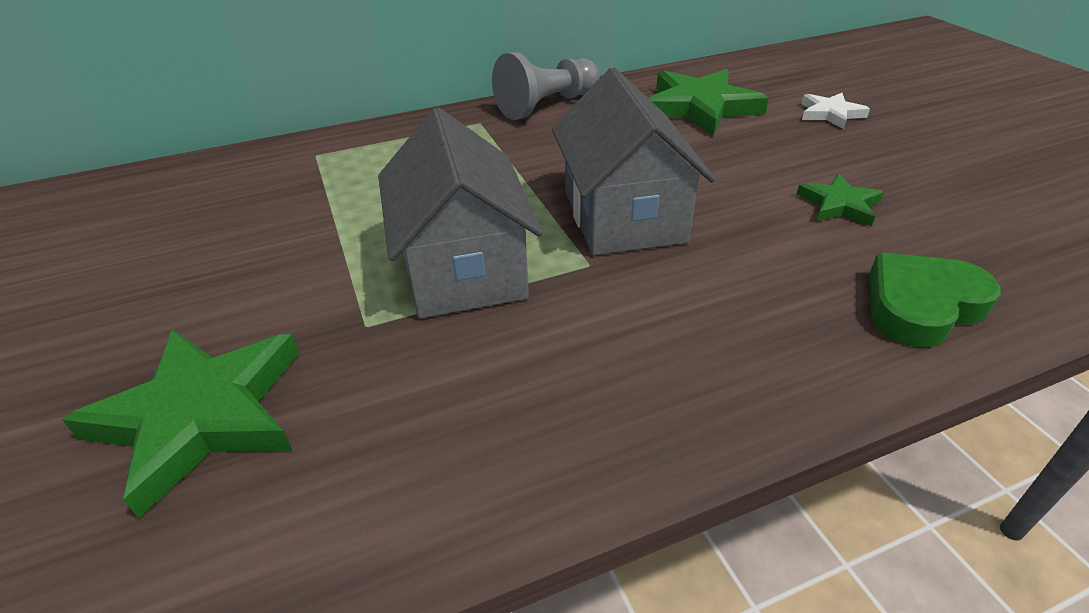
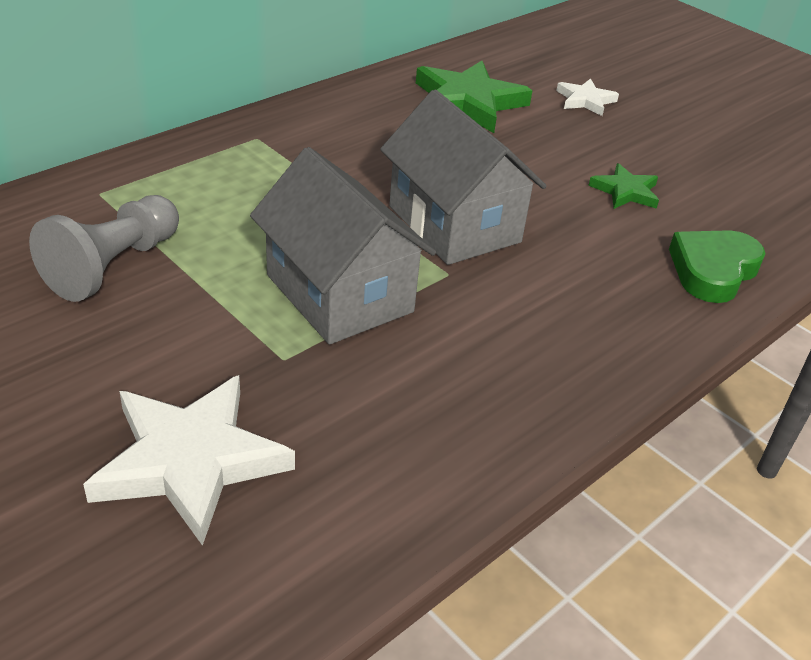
camera: 25 degrees left, 0 degrees up
(201, 416) = (190, 460): green star -> white star
(547, 105) = (316, 112): grey pawn -> grey pawn (113, 266)

